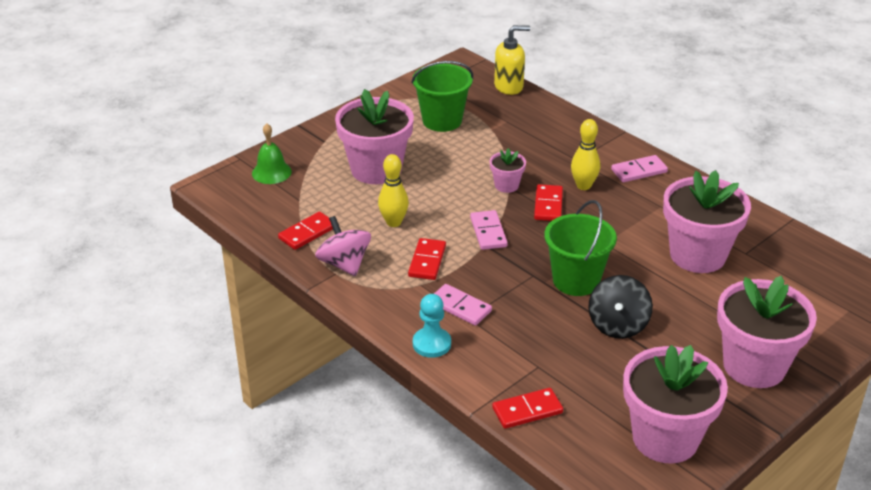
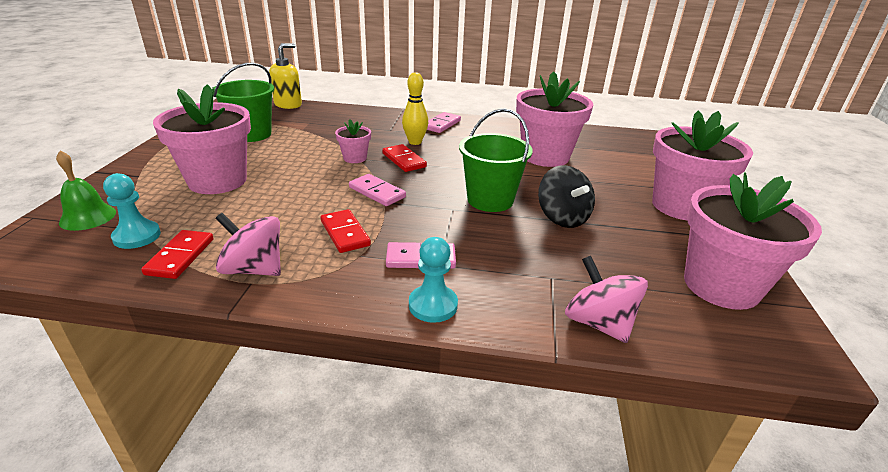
camera: 40 degrees left, 5 degrees down
(291, 203) = (137, 236): none -> turquoise pawn
(393, 222) = (276, 214): yellow bowling pin -> none
(527, 411) = (598, 323): red domino -> pink spinning top

